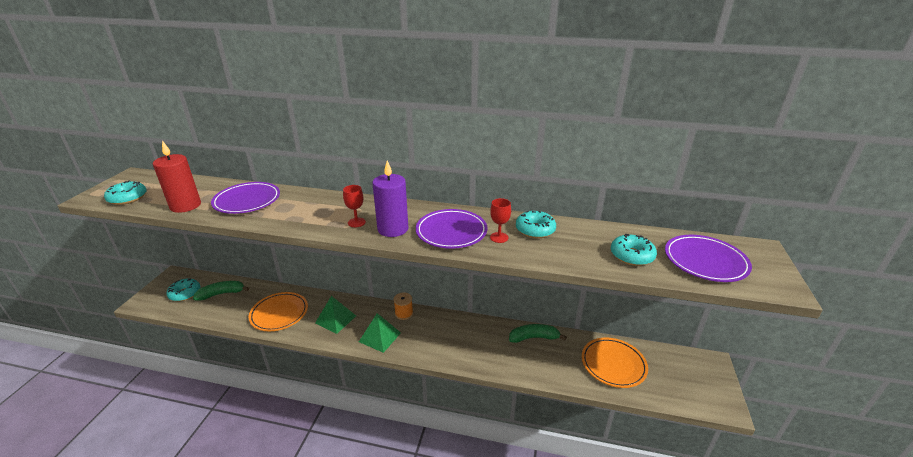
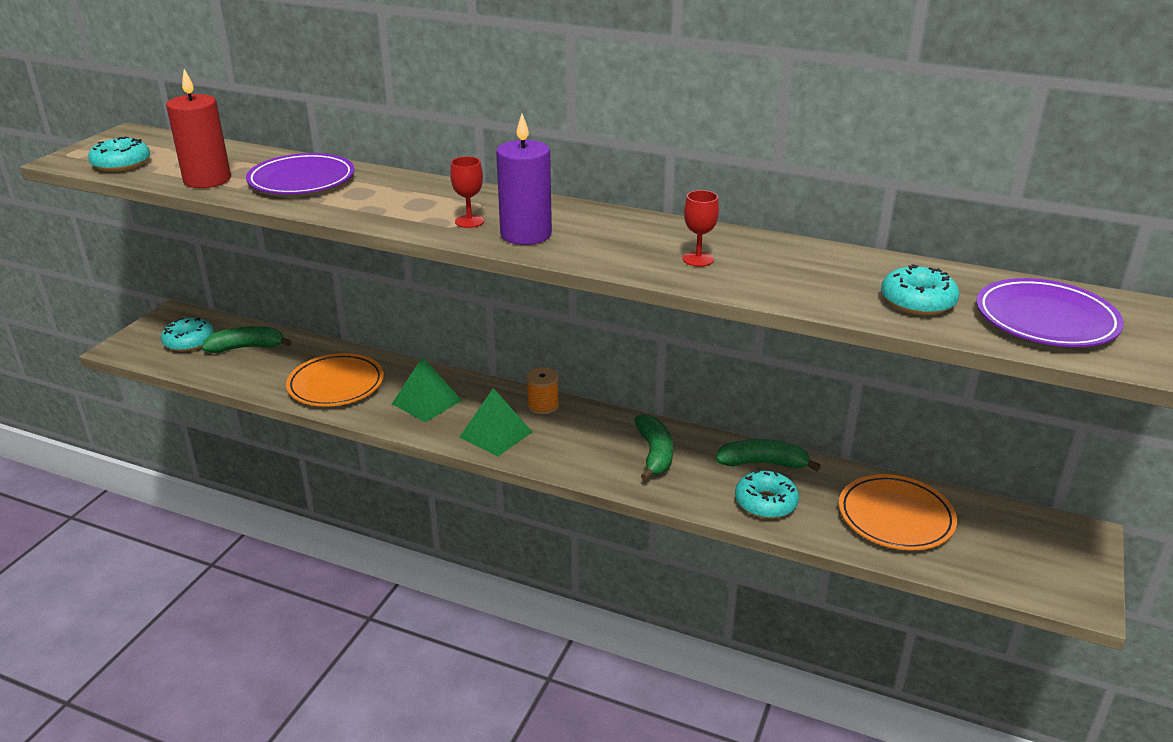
camera: 10 degrees right, 0 degrees up
(451, 232) = (621, 245): purple plate -> none
(473, 339) = (654, 454): none -> green banana
(535, 230) = (764, 254): turquoise donut -> turquoise donut (765, 503)

